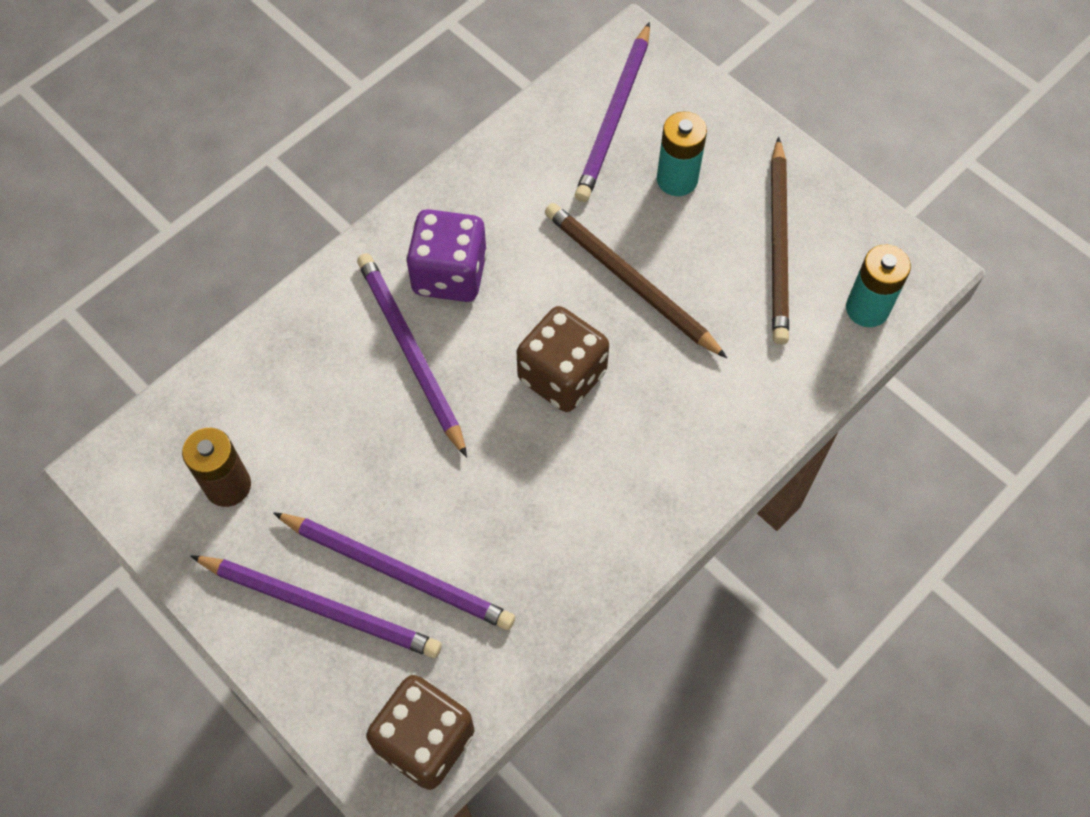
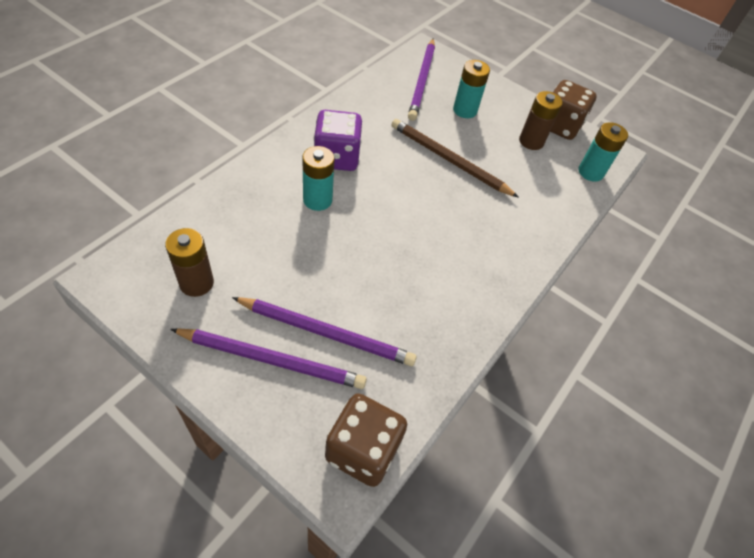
camera: 15 degrees left, 10 degrees down
(410, 352) = (317, 200): purple pencil -> turquoise battery
(562, 376) = (418, 210): brown dice -> brown dice (559, 126)
(778, 244) = (531, 141): brown pencil -> brown battery

